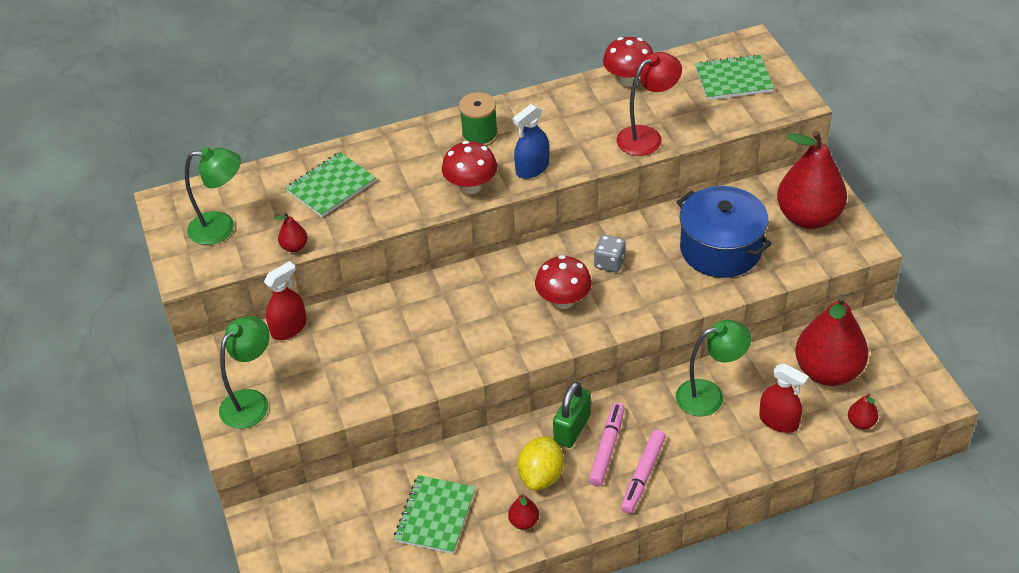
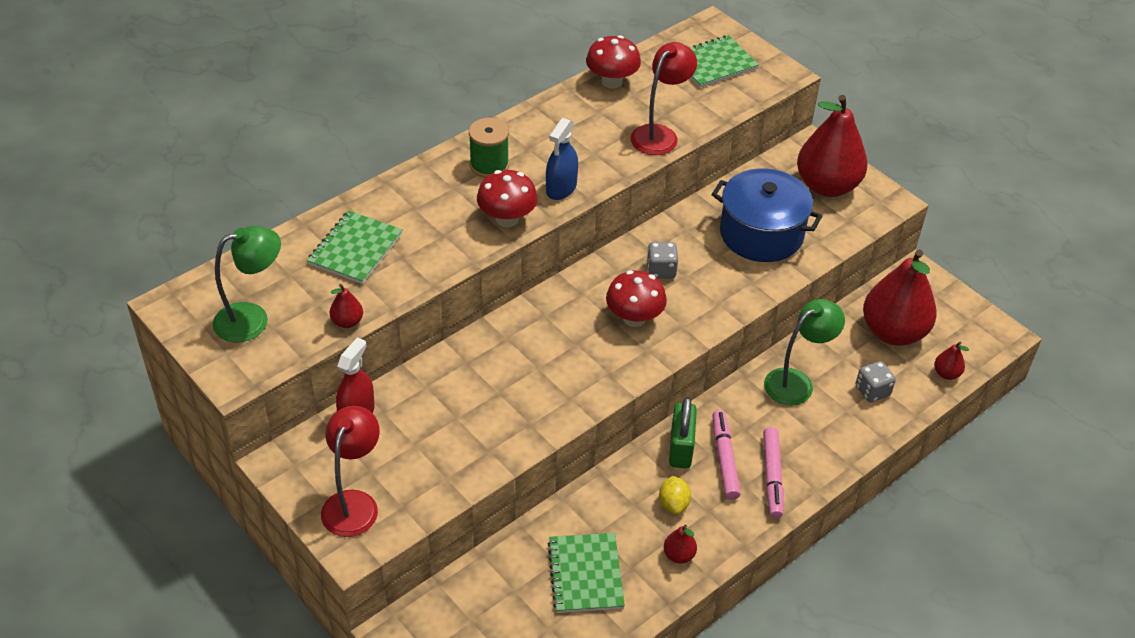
camera: 25 degrees left, 0 degrees up
(251, 401) = (354, 503): green lamp -> red lamp
(541, 476) = (673, 504): yellow lemon -> yellow lemon, size x0.65
(778, 421) = (872, 391): red spray bottle -> grey dice

